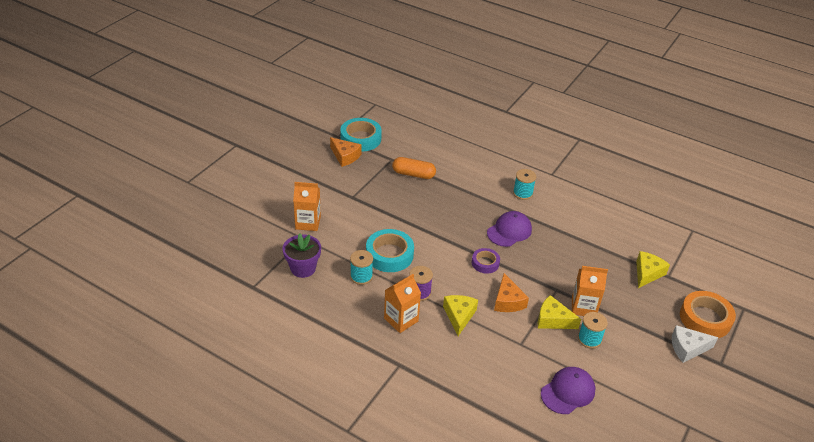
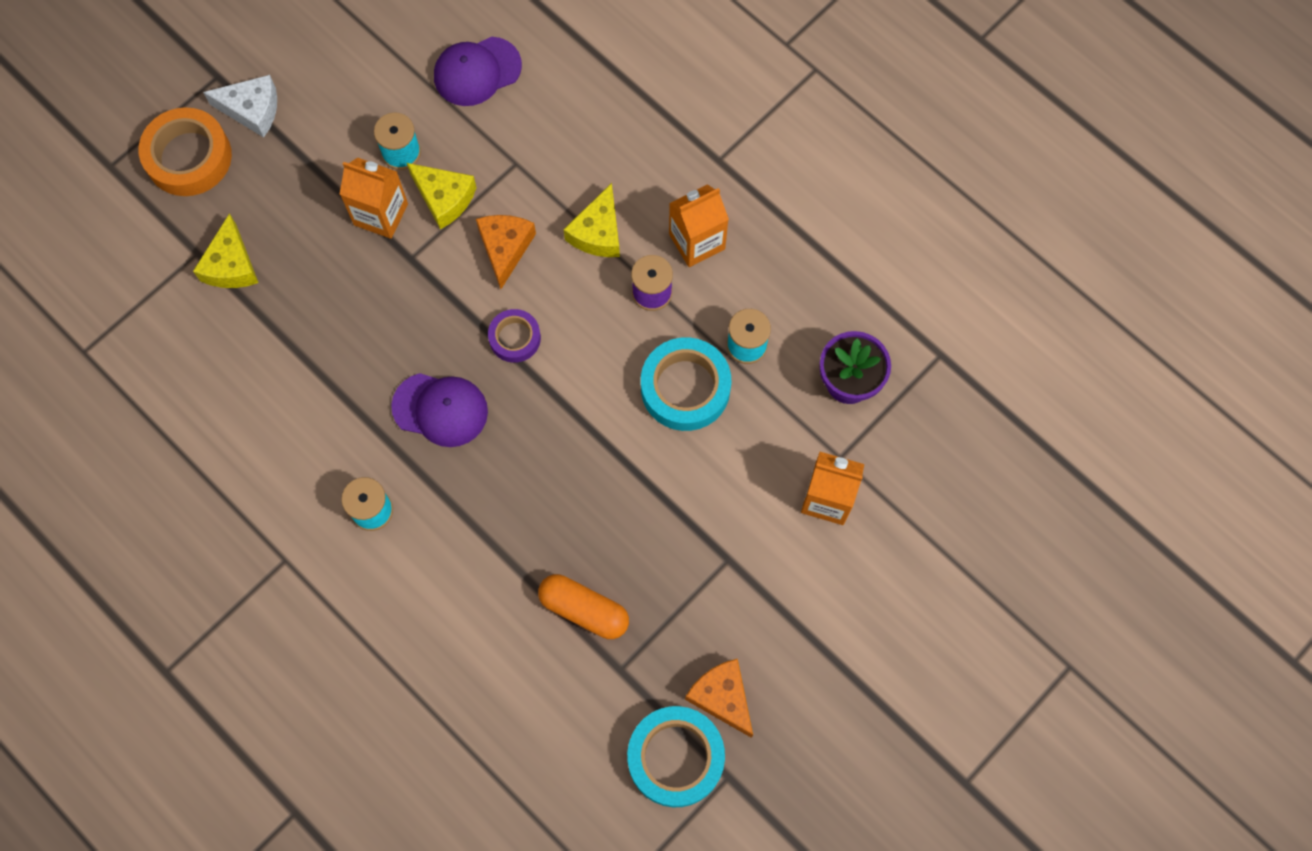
camera: 165 degrees left, 30 degrees up
(509, 231) = (440, 409): purple cap -> purple cap turned 135 degrees counterclockwise
(647, 273) = (231, 265): yellow cheese -> yellow cheese turned 45 degrees counterclockwise

